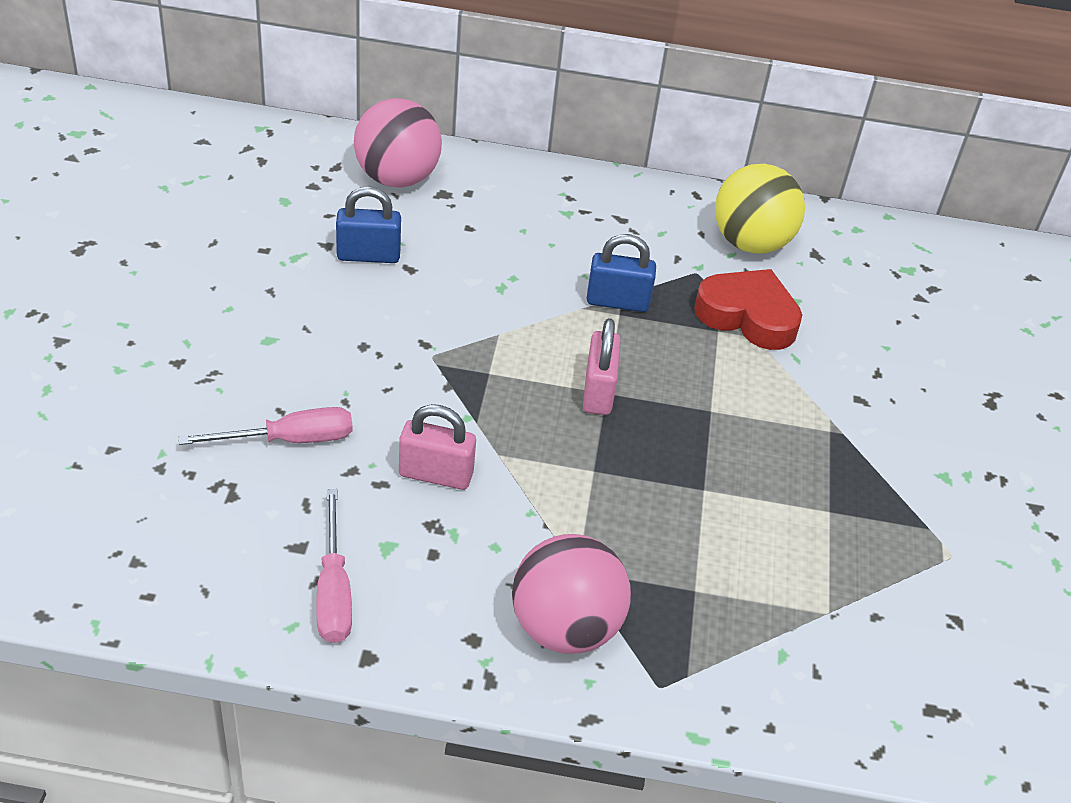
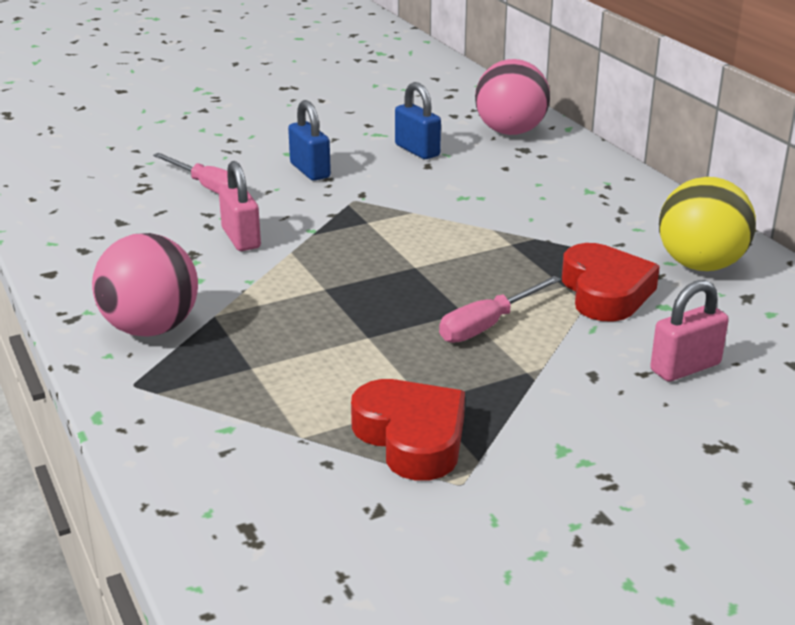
camera: 60 degrees right, 15 degrees down
(333, 590) = (95, 244): pink screwdriver -> pink screwdriver (487, 325)
(598, 392) = (410, 263): pink padlock -> pink padlock (685, 367)
(617, 301) = (523, 238): blue padlock -> blue padlock (310, 170)
(875, 548) = (412, 438): none -> red heart

